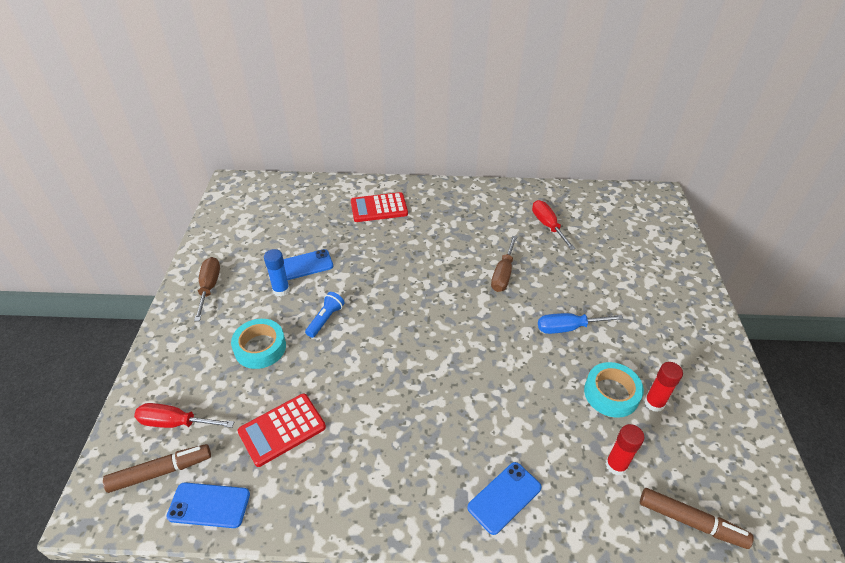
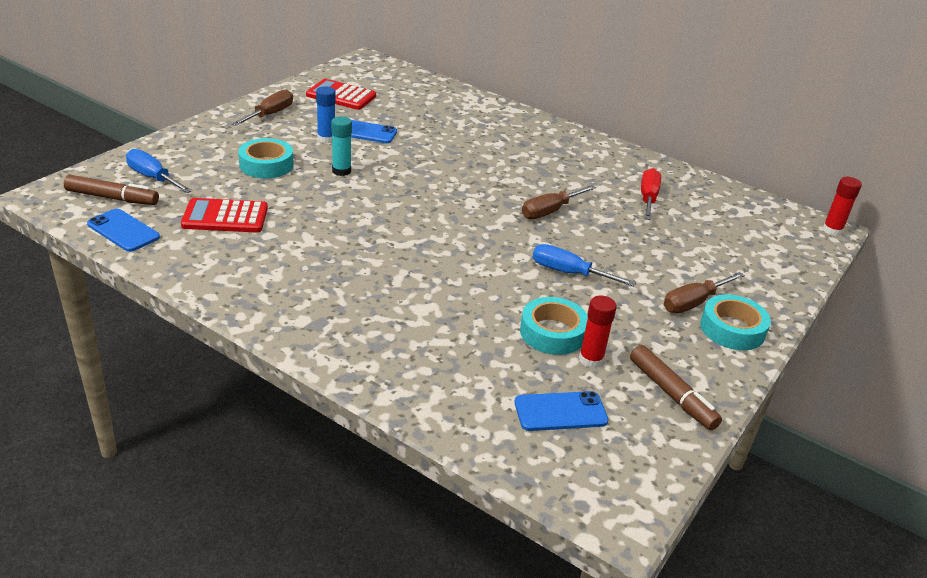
camera: 30 degrees right, 10 degrees down
(175, 422) = (153, 178): red screwdriver -> blue screwdriver
(325, 319) = (341, 171): blue flashlight -> turquoise glue stick
(379, 208) = (482, 122): red calculator -> red calculator (341, 96)
(504, 497) = (356, 341): blue phone -> blue phone (560, 412)
(616, 465) = (490, 376): red glue stick -> red glue stick (832, 230)
(657, 308) = (693, 303): none -> brown screwdriver
(690, 521) = (516, 447): brown marker -> brown marker (671, 394)
(696, 318) = (732, 329): none -> turquoise tape

